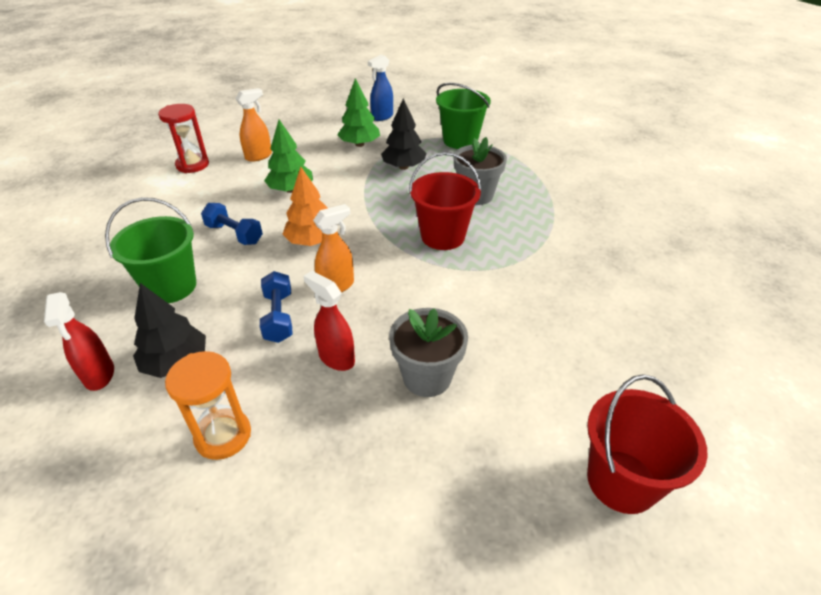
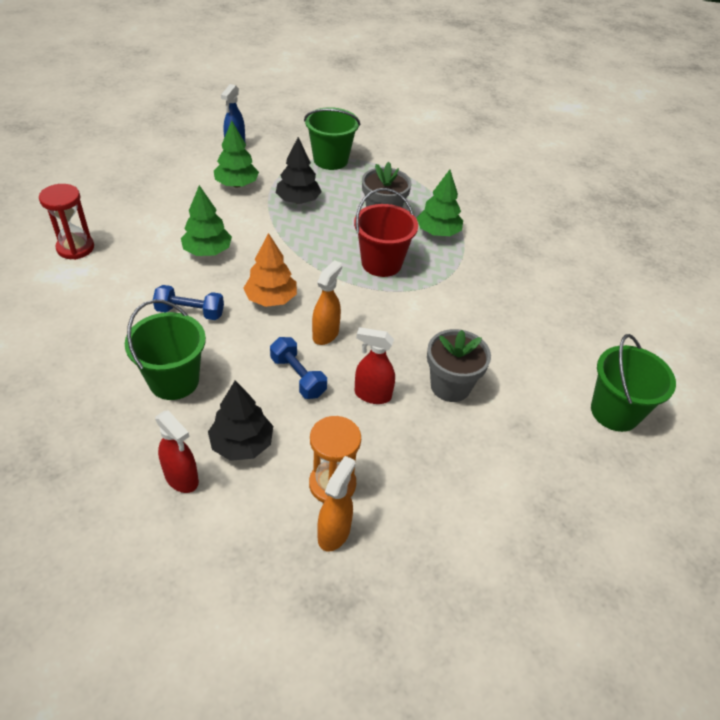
camera: 30 degrees left, 5 degrees up
(259, 156) = (141, 221): orange spray bottle -> orange spray bottle (334, 532)
(524, 222) = (438, 232): none -> green tree
(621, 481) = (614, 412): red bucket -> green bucket

